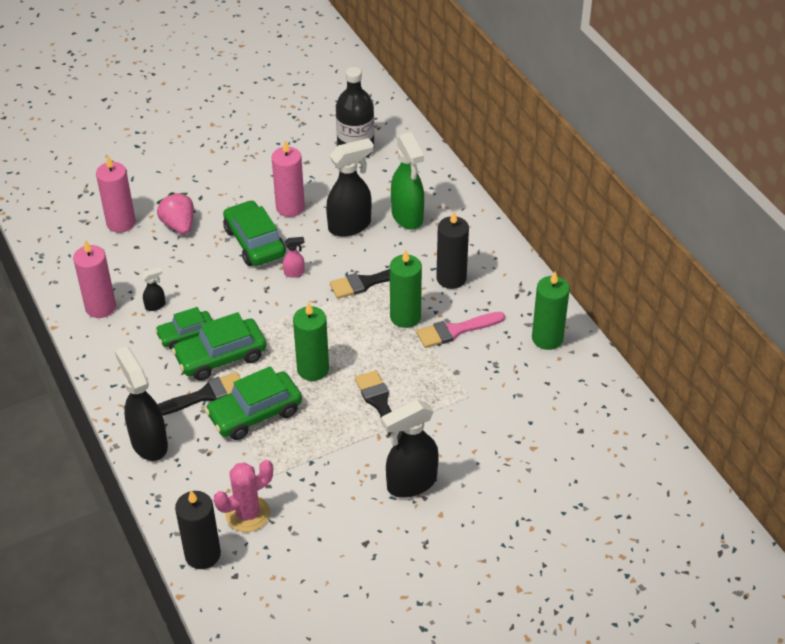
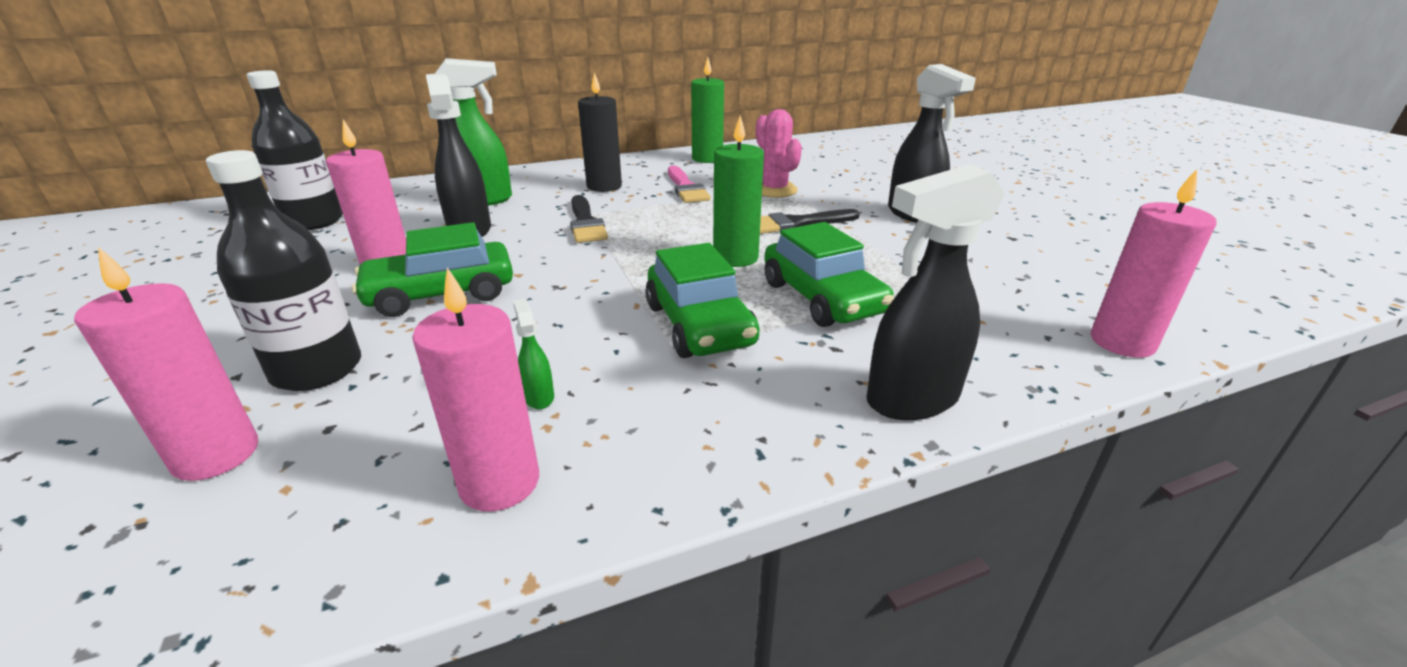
camera: 85 degrees left, 15 degrees down
(155, 306) = (539, 397): black spray bottle -> green spray bottle
(179, 225) = (317, 369): pink strawberry -> black bottle
(186, 335) = (636, 359): green car -> none
(202, 554) = (1122, 342): black candle -> pink candle
(204, 395) = (787, 340): black brush -> none
(247, 514) = (1017, 306): pink cactus -> pink cactus (774, 190)
(294, 273) = (537, 265): pink spray bottle -> none
(405, 317) = (656, 207): green candle -> none

